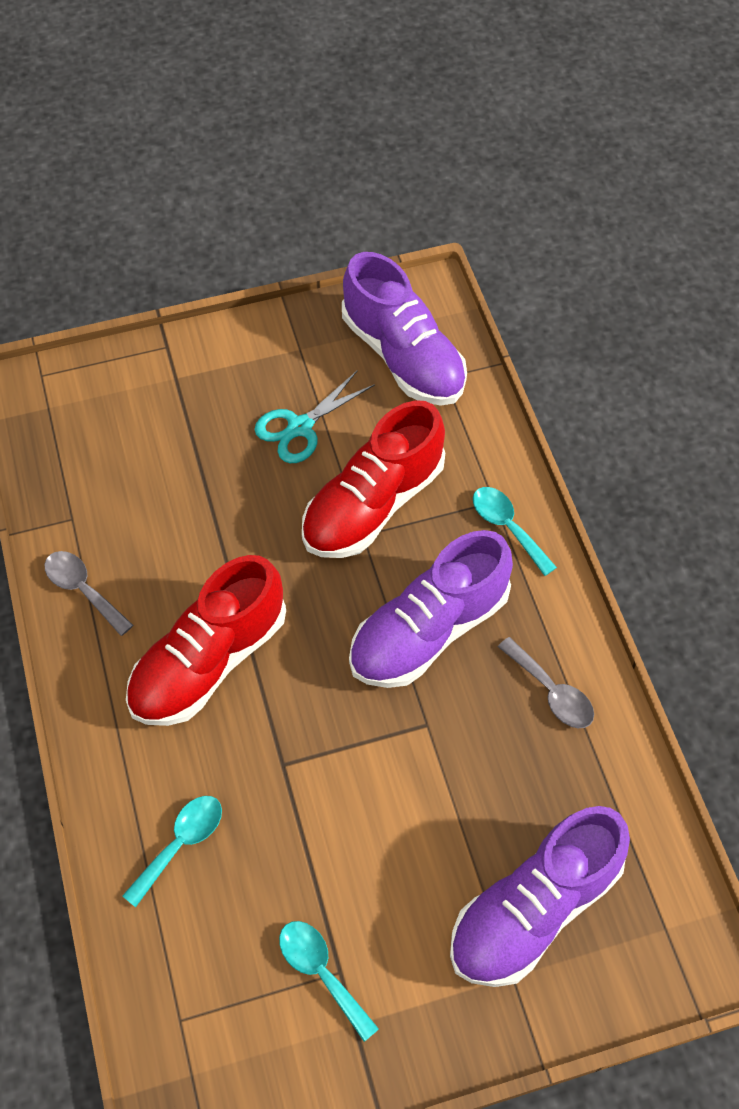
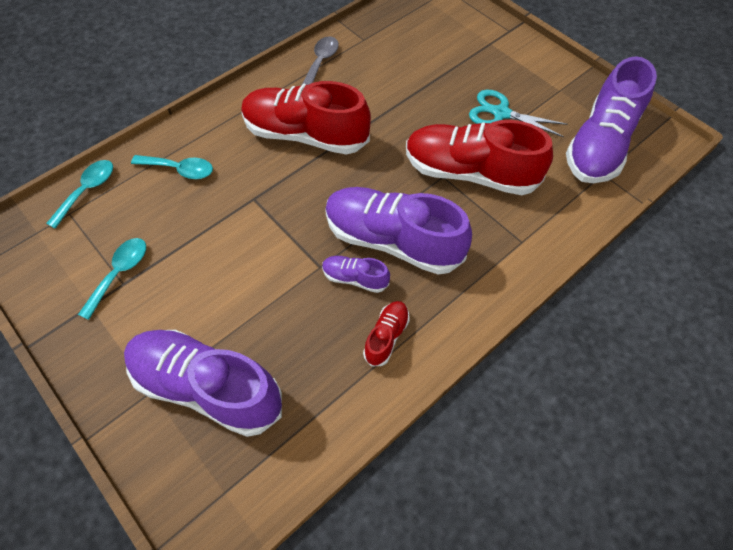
camera: 65 degrees right, 0 degrees up
(461, 692) = (355, 278): none -> purple shoe
(507, 527) = (506, 258): turquoise spoon -> turquoise spoon (87, 191)
(551, 692) = (386, 337): grey spoon -> red shoe

